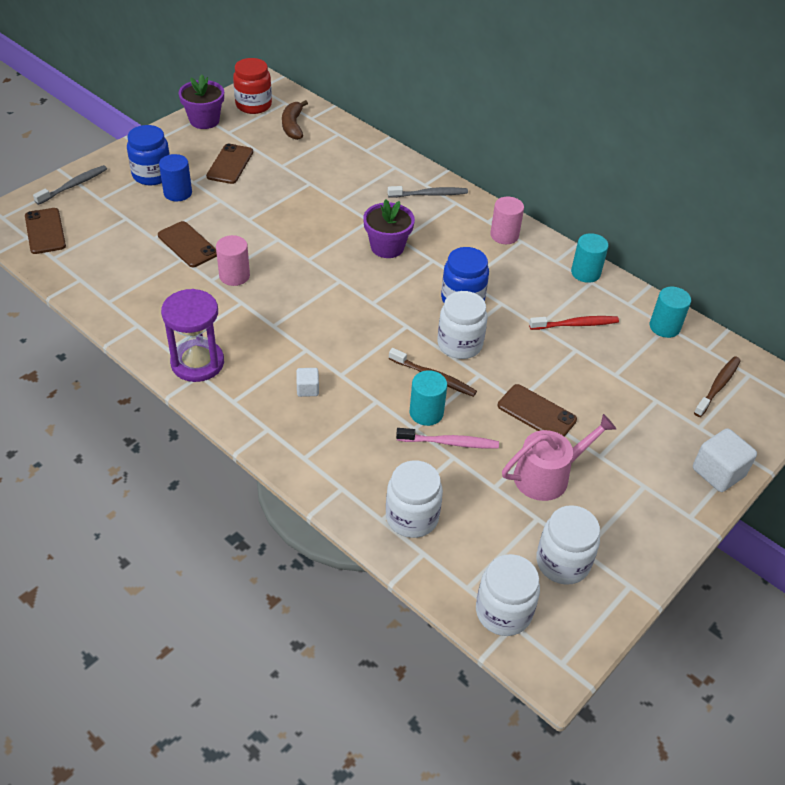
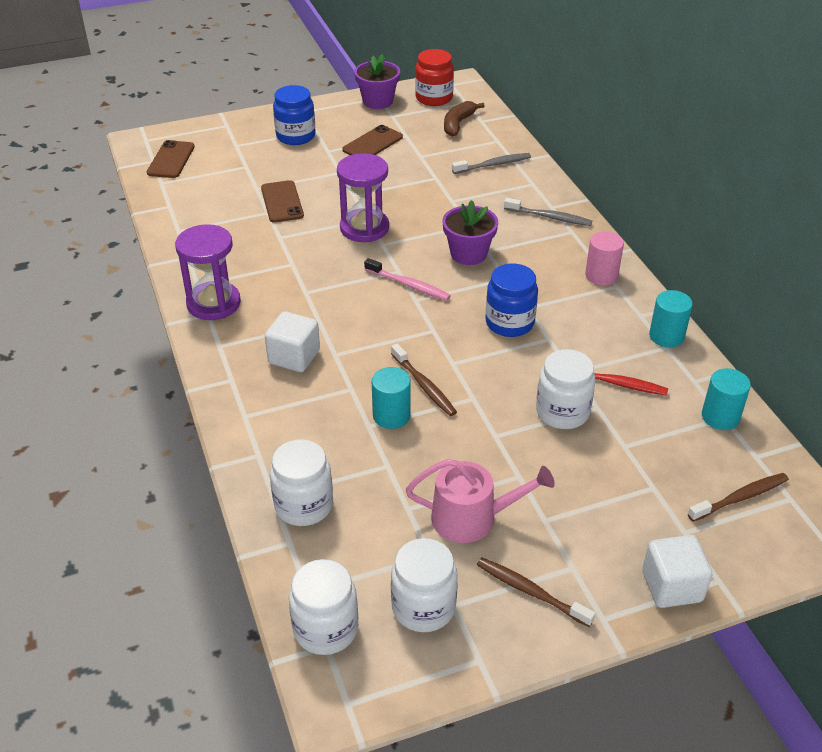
camera: 30 degrees right, 5 degrees down
(73, 185) = (222, 129): grey toothbrush -> grey toothbrush (493, 165)
(178, 193) = (306, 156): blue cylinder -> none
(234, 276) = (303, 239): pink cylinder -> none
(281, 249) = (364, 228): none -> purple hourglass
(307, 389) = (294, 357): white cube -> white cube, size x1.80
(450, 443) = (394, 451): pink toothbrush -> pink toothbrush (409, 285)
(459, 344) = (474, 363): white jar -> white jar (562, 412)
(536, 413) = (506, 454): brown phone -> none
(629, 517) = (530, 592): none -> brown toothbrush

